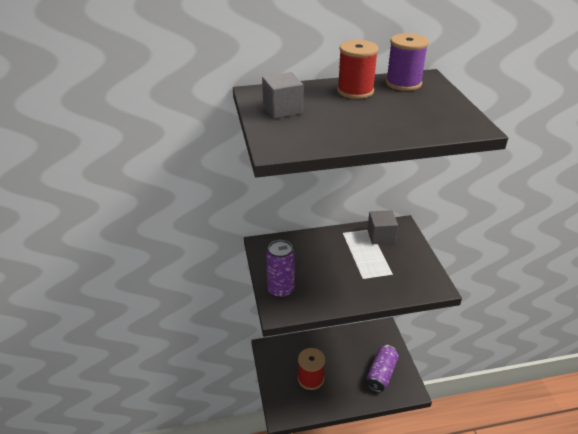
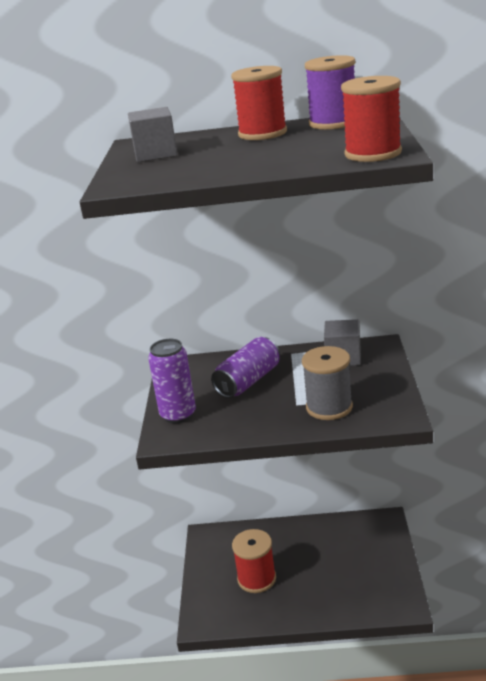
camera: 15 degrees right, 10 degrees down
(381, 374) = (363, 579): purple can -> purple can (248, 381)
(386, 280) = (329, 407): none -> grey spool
(458, 124) = (373, 153): none -> red spool

